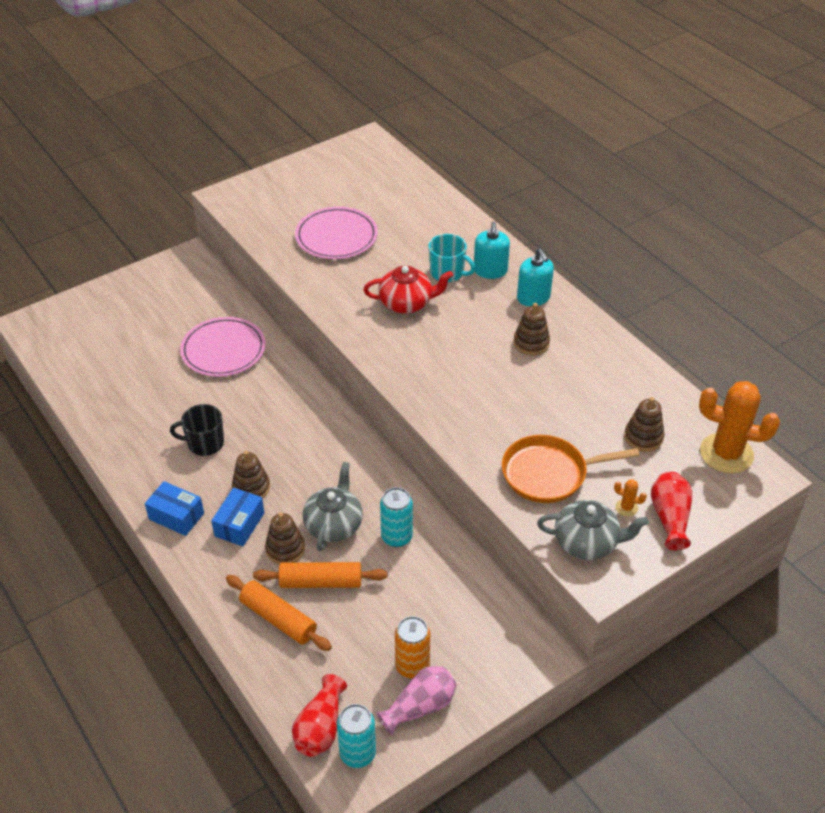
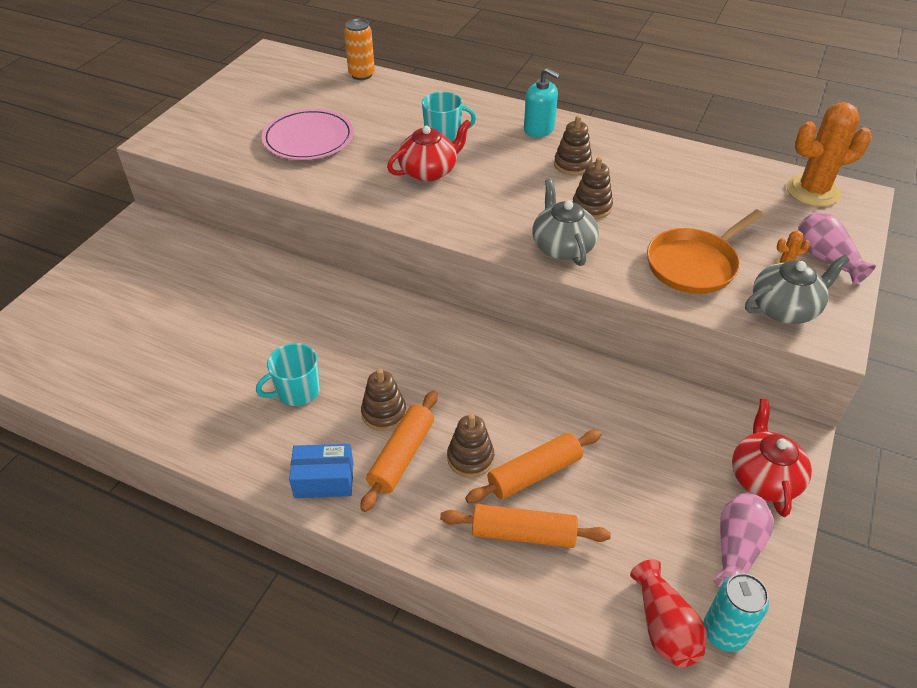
camera: 30 degrees left, 0 degrees up
(204, 443) = (297, 391): black mug -> turquoise mug
(223, 350) = (246, 293): pink plate -> none
(239, 524) = (401, 456): blue box -> orange rolling pin
(334, 525) = (499, 411): grey teapot -> grey teapot (562, 247)
(396, 537) = (569, 395): turquoise can -> none
(412, 666) = (693, 512): orange can -> orange can (361, 74)
(489, 670) = (763, 478): none -> red teapot
(490, 271) = (481, 120): turquoise soap dispenser -> none
(643, 437) = (738, 204): brown stacking toy -> brown stacking toy (591, 207)
(670, 518) = (826, 259): red vase -> pink vase

